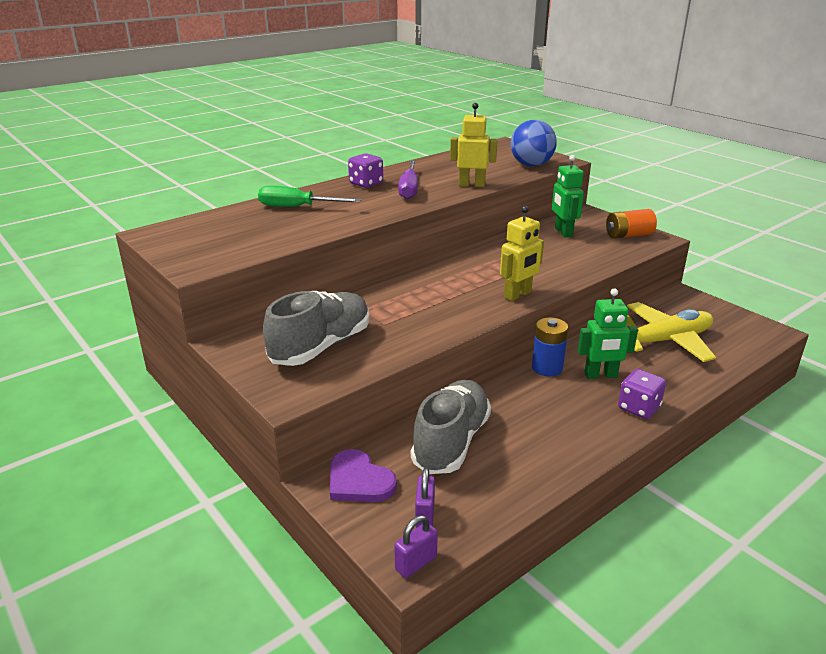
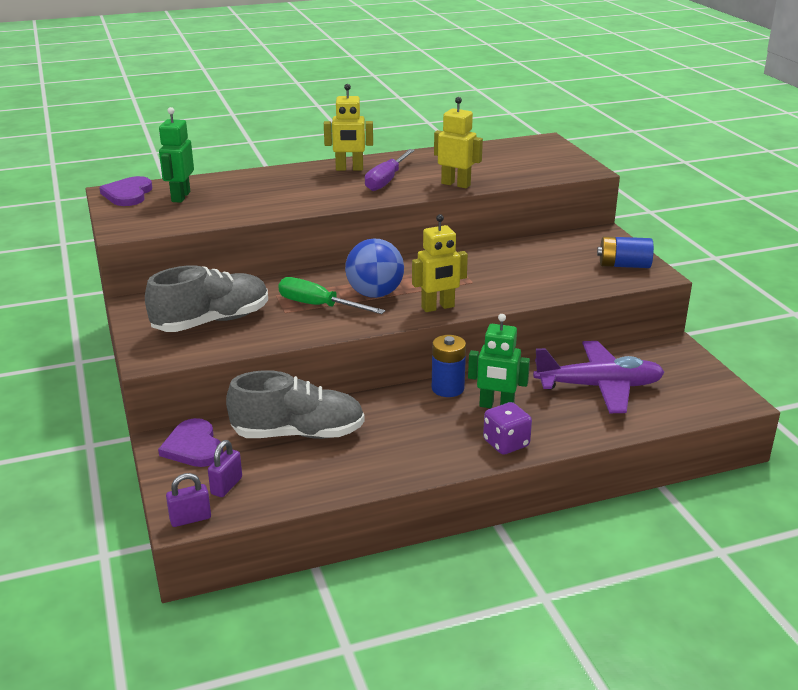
camera: 20 degrees right, 0 degrees up
(169, 233) = (128, 194): none -> purple heart
(297, 207) = (261, 185): green screwdriver -> green screwdriver (318, 306)
(366, 184) = (349, 169): purple dice -> yellow robot
(451, 442) = (298, 434): grey shoe -> grey shoe turned 45 degrees clockwise
(531, 165) = (545, 170): blue ball -> blue ball (375, 294)
(563, 232) = (552, 251): green robot -> green robot (180, 197)
(628, 235) = (624, 265): orange battery -> blue battery
(664, 341) = (599, 387): yellow plane -> purple plane

